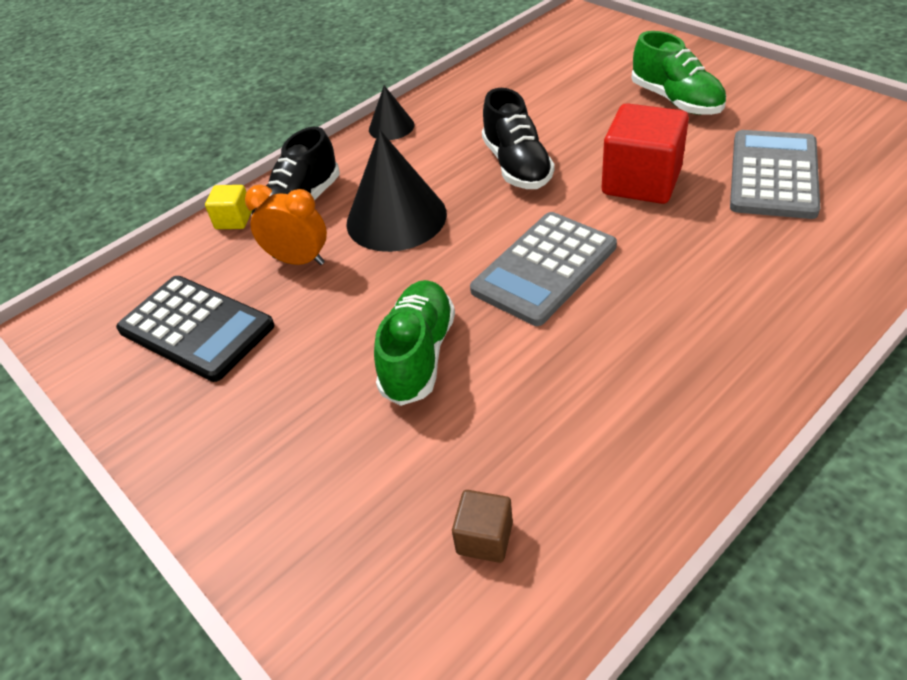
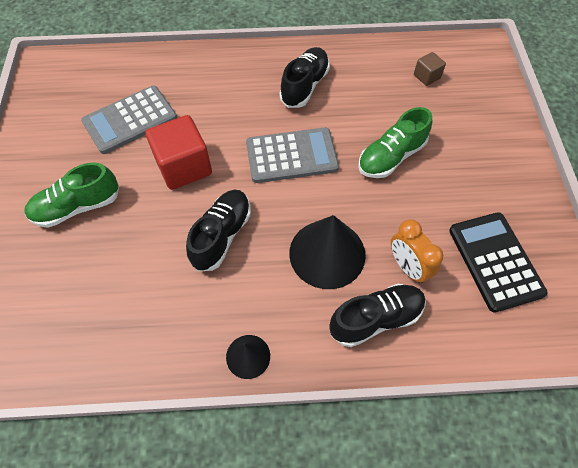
camera: 145 degrees left, 15 degrees up
(234, 220) = (427, 346): yellow cube -> none
(651, 362) = (304, 86): none -> black shoe
(676, 100) = (77, 207): green shoe -> green shoe turned 120 degrees counterclockwise

